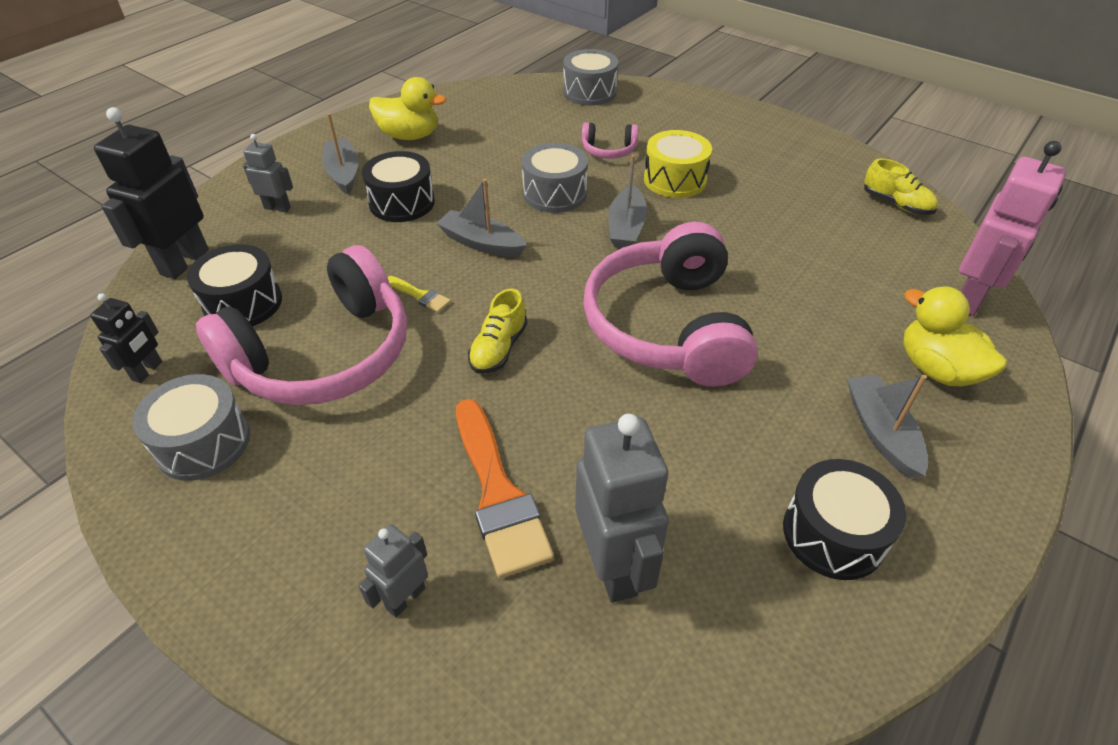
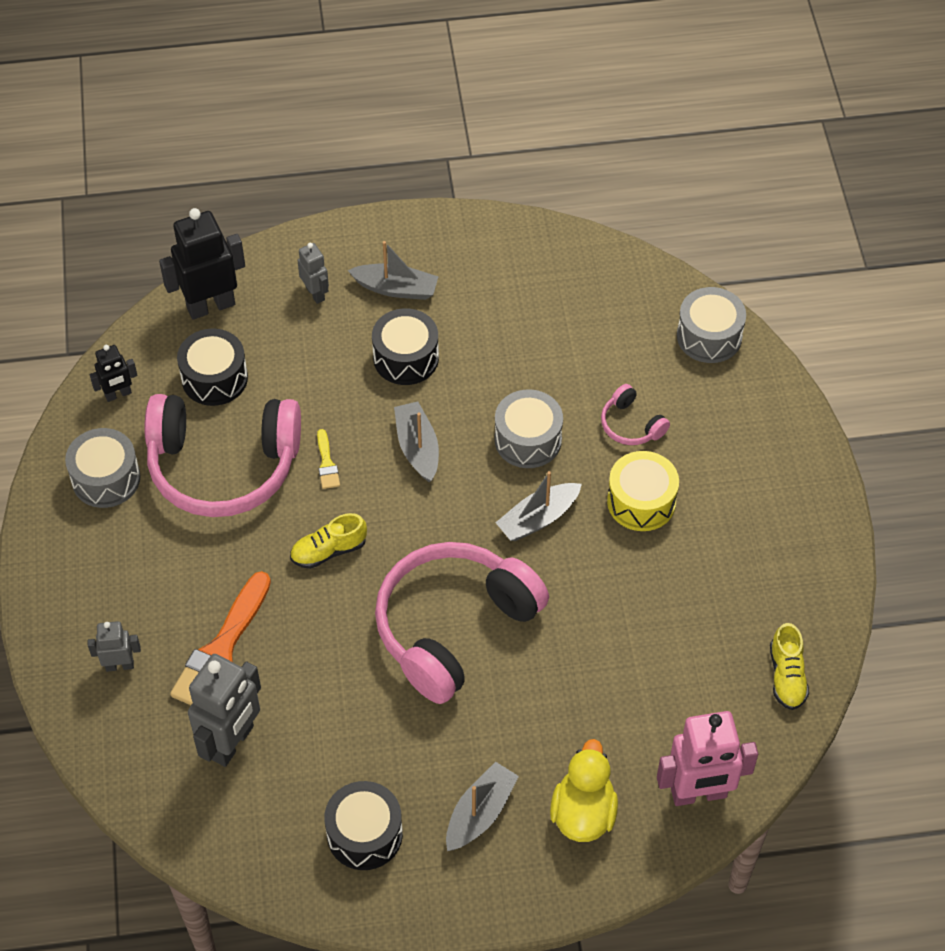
camera: 45 degrees right, 10 degrees up
(343, 173) = (396, 288): grey boat -> grey boat turned 75 degrees clockwise
(409, 136) = (490, 279): yellow duck -> none

